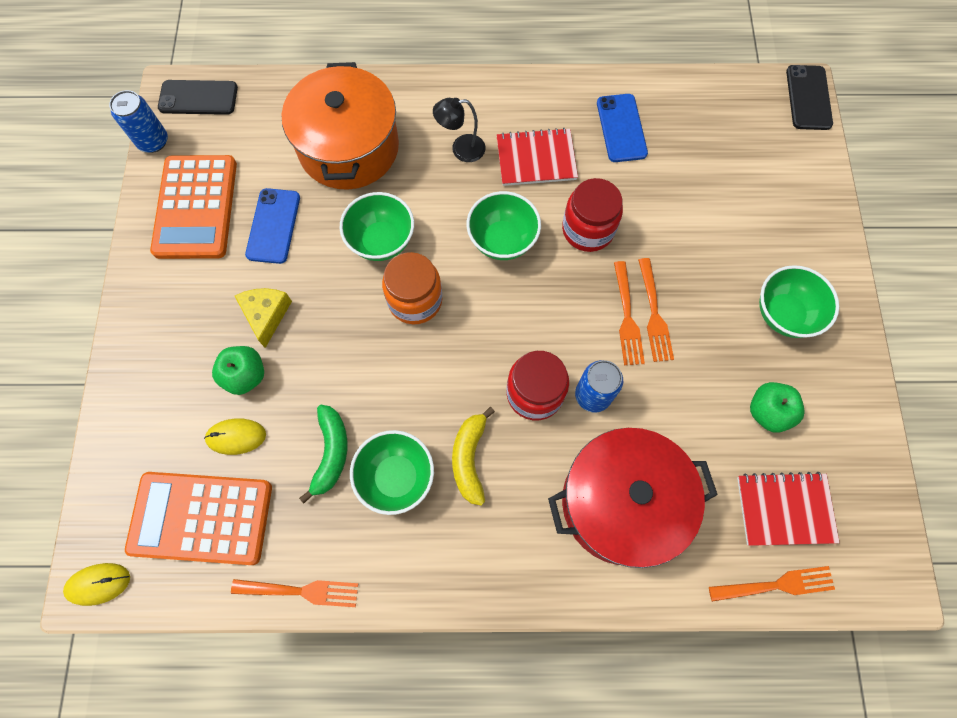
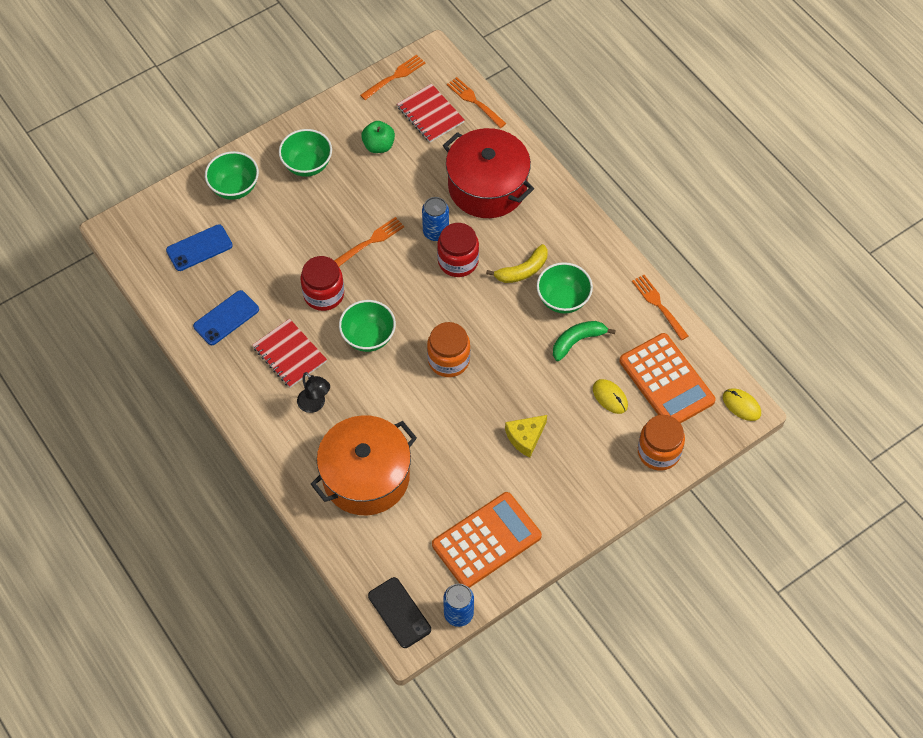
camera: 125 degrees left, 10 degrees down
(132, 440) = (658, 452): none -> orange jar
(245, 376) = (571, 420): green apple -> none
(273, 226) = (462, 480): blue phone -> blue phone (199, 248)
(381, 241) = (422, 406): green bowl -> green bowl (235, 188)
(653, 313) = (357, 229): orange fork -> orange fork (394, 77)
(808, 98) = (121, 223): black phone -> none

